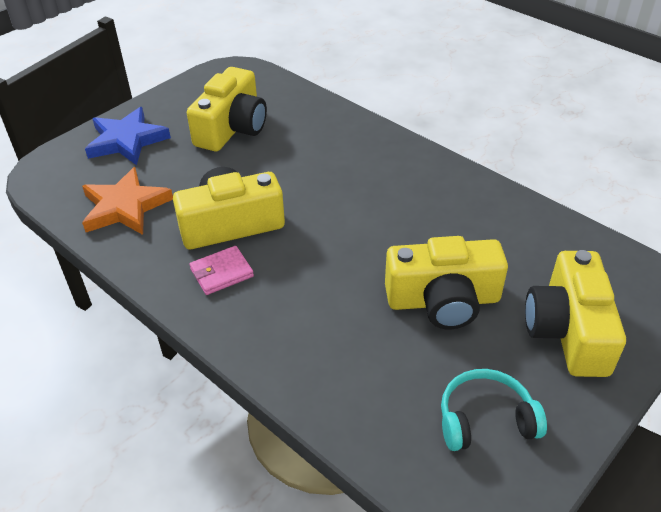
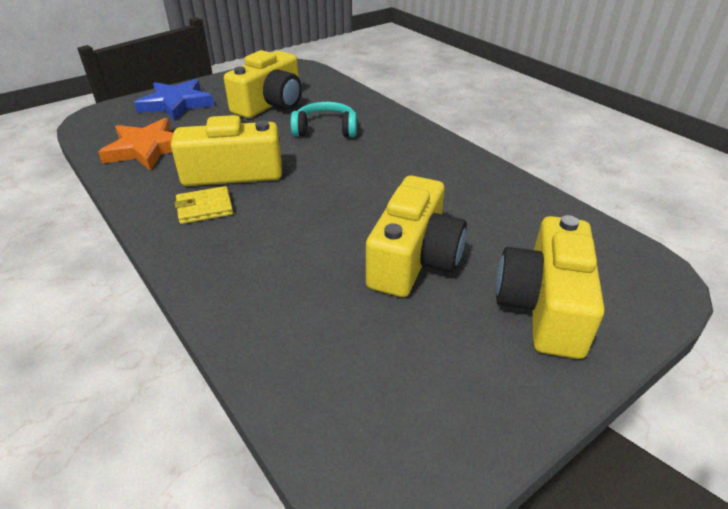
camera: 10 degrees right, 5 degrees down
(221, 272) = (205, 208): pink wallet -> yellow wallet
(443, 300) = (414, 259): yellow camera -> yellow camera turned 75 degrees counterclockwise
(485, 419) = (421, 382): turquoise headphones -> turquoise headphones (325, 129)

